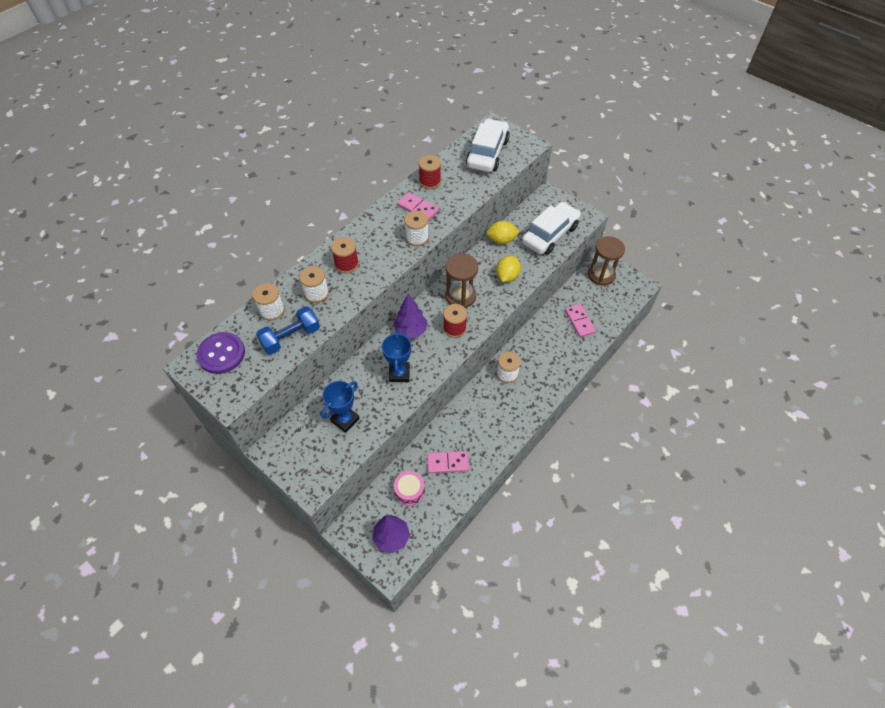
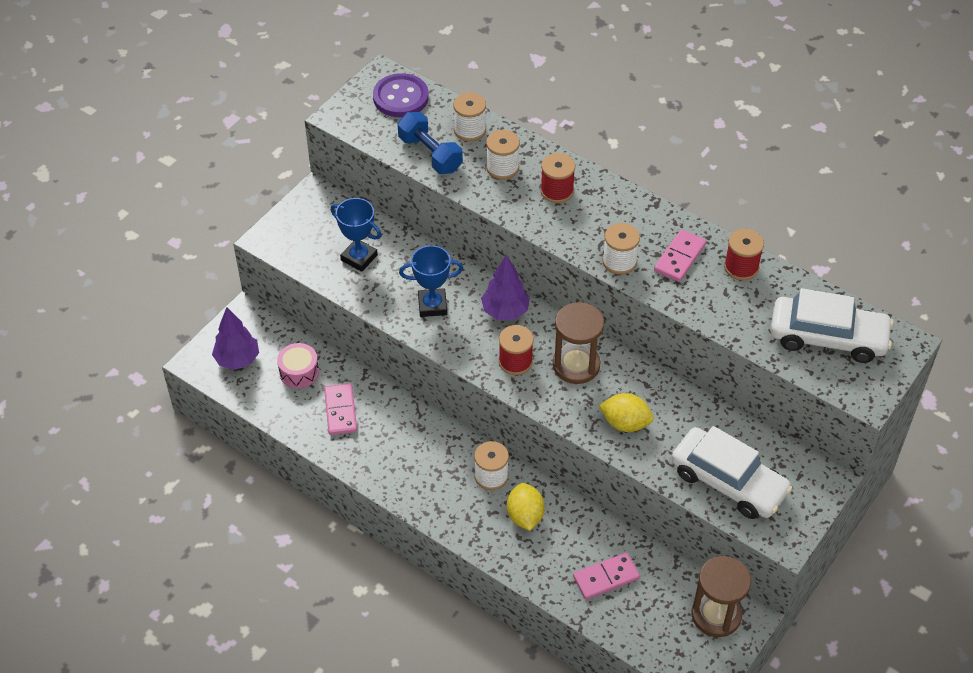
camera: 85 degrees right, 5 degrees down
(501, 240) = (701, 413): yellow lemon -> yellow lemon (525, 516)

